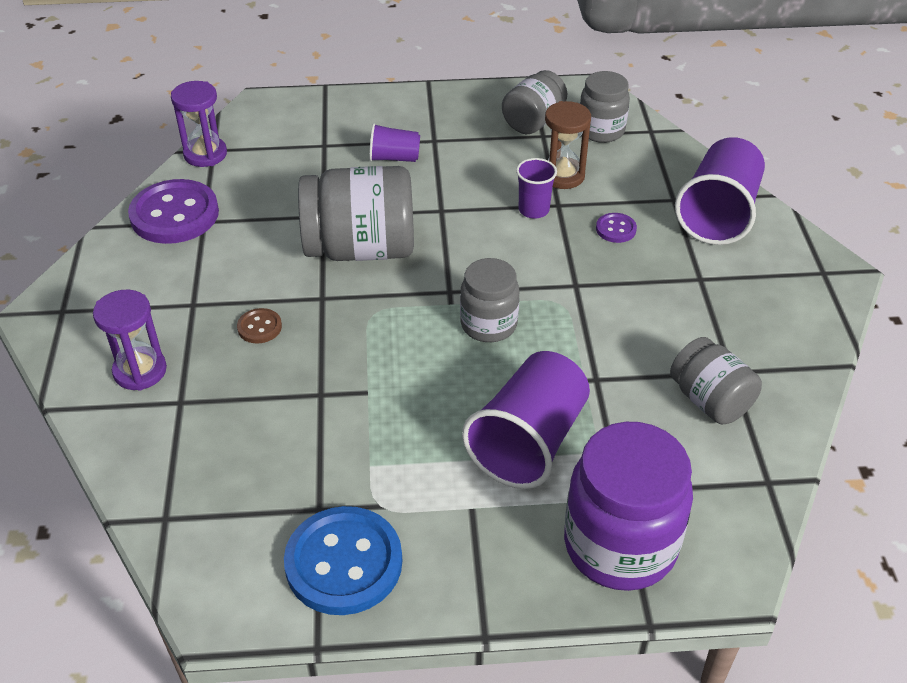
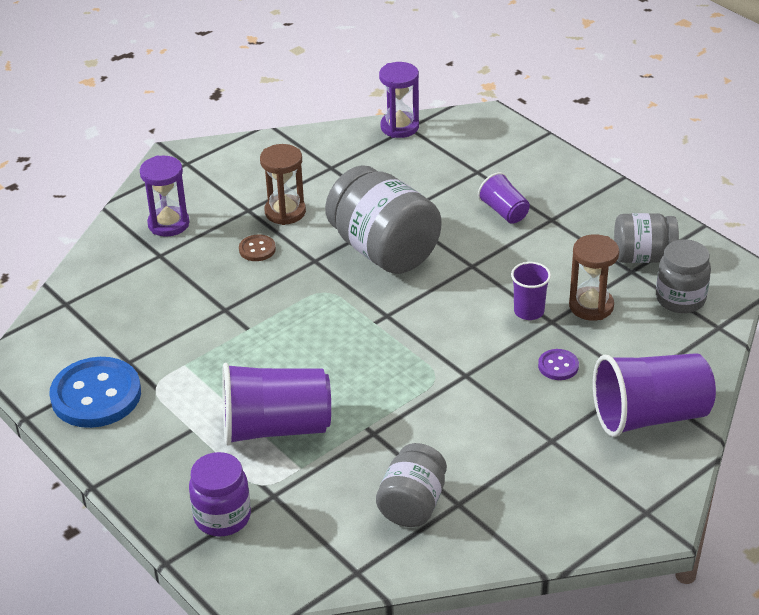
camera: 55 degrees right, 5 degrees down
(174, 214) = (323, 152): purple button -> none
(229, 281) = (285, 212): none -> brown hourglass
(488, 324) = (372, 351): grey jar -> none
(620, 545) = (222, 517): purple jar -> purple jar, size x0.60

